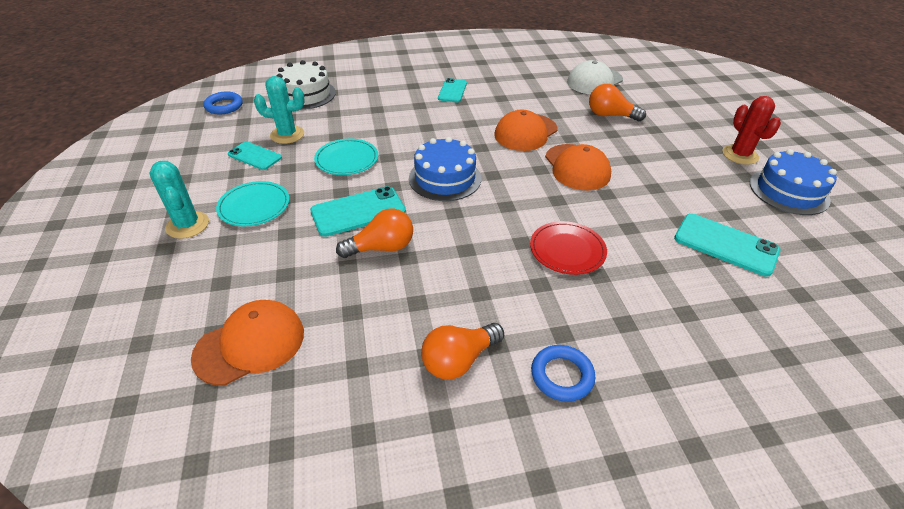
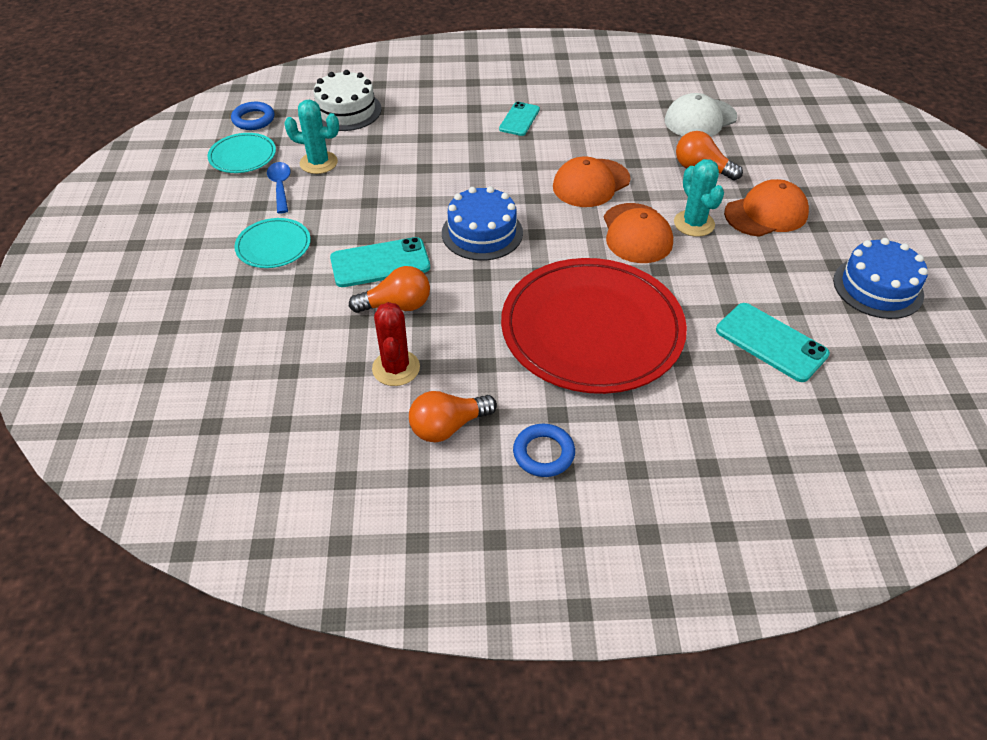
camera: 10 degrees right, 5 degrees up
(187, 225) = (205, 260): turquoise cactus -> turquoise cactus (694, 223)
(250, 344) = (254, 388): orange cap -> orange cap (766, 213)
(255, 156) = (280, 186): turquoise phone -> blue spoon
(347, 159) = (379, 199): turquoise plate -> turquoise plate (242, 156)
(567, 250) = (592, 329): red plate -> red plate, size x2.23
(740, 155) = (840, 236): red cactus -> red cactus (396, 368)

